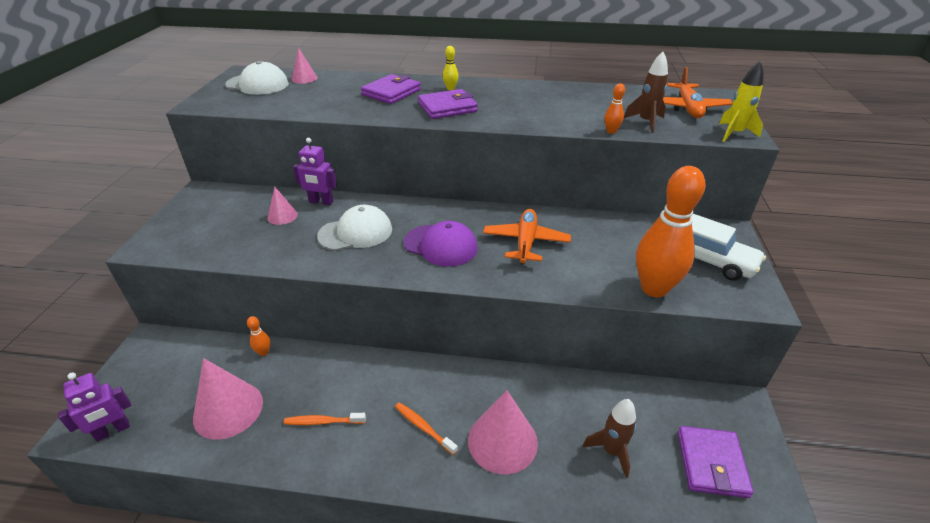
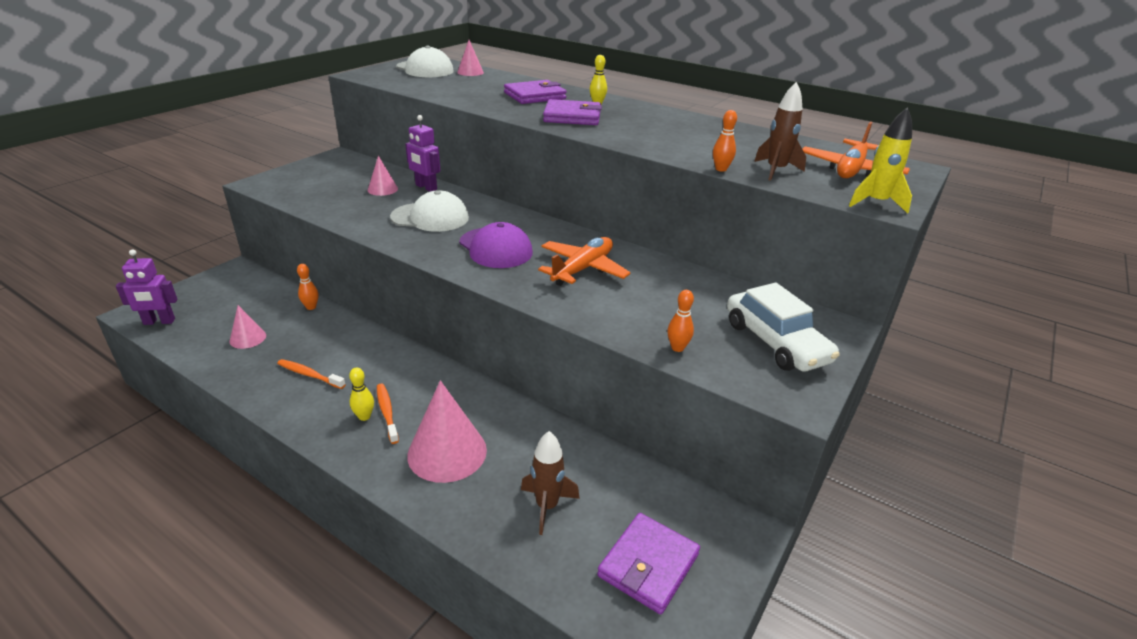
camera: 25 degrees right, 5 degrees down
(228, 409) = (248, 338): pink cone -> pink cone, size x0.53
(408, 440) = (364, 416): none -> yellow bowling pin
(654, 289) = (677, 348): orange bowling pin -> orange bowling pin, size x0.40

